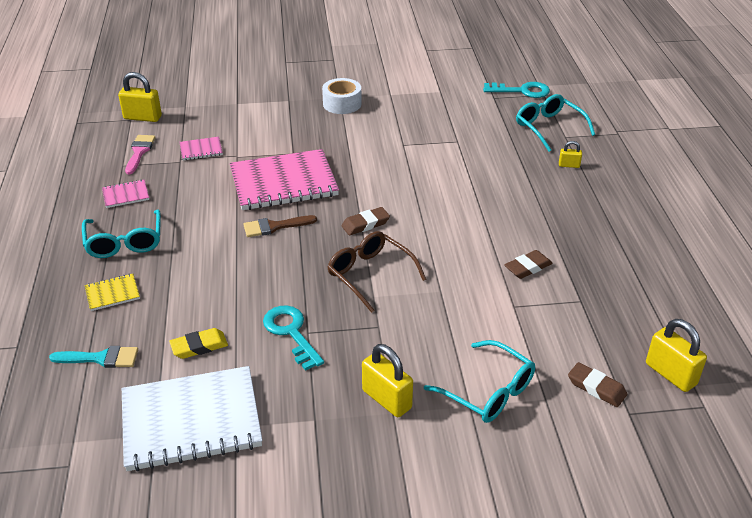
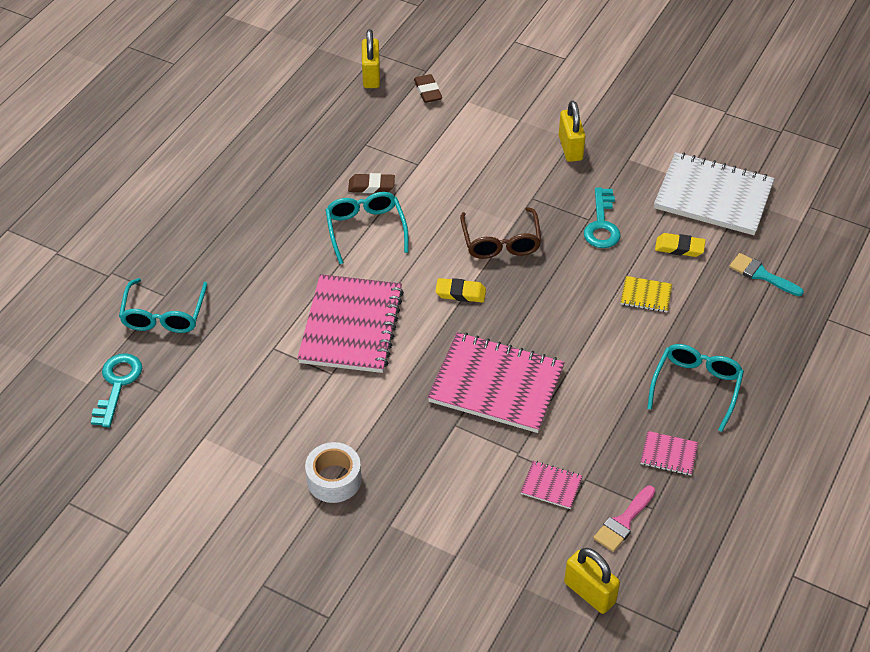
camera: 145 degrees left, 10 degrees up
(112, 293) = (729, 332): yellow notebook -> yellow notebook (646, 295)
(274, 227) = (544, 333): brown brush -> none
(365, 224) = (460, 293): brown eraser -> yellow eraser
(422, 172) = (351, 326): none -> pink notebook
(488, 392) = (499, 121): turquoise glasses -> turquoise glasses (365, 229)
(522, 91) = (117, 384): turquoise key -> turquoise key turned 60 degrees clockwise
(569, 165) = (209, 260): yellow padlock -> none

